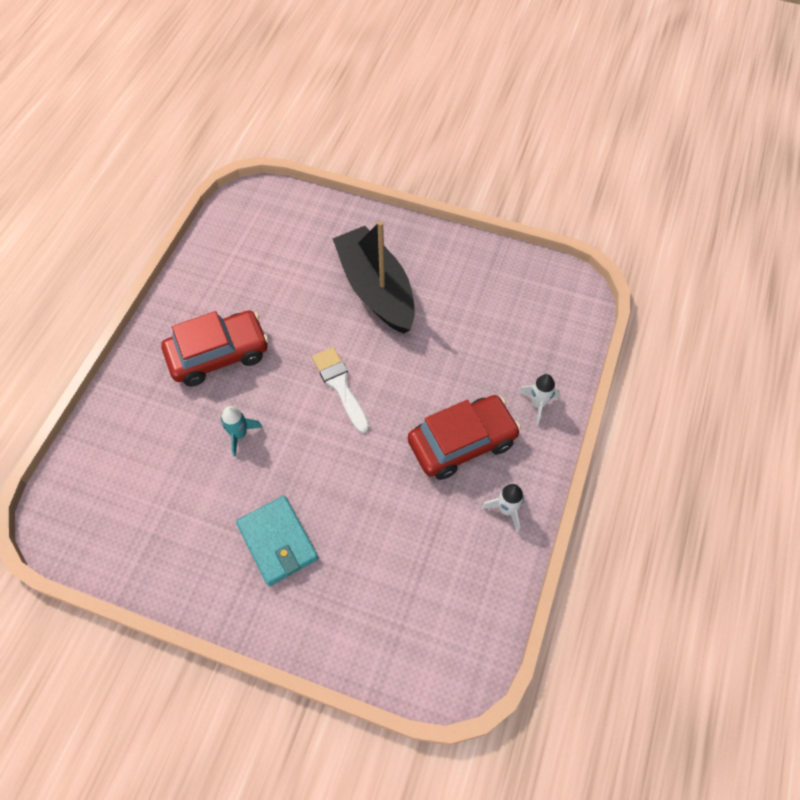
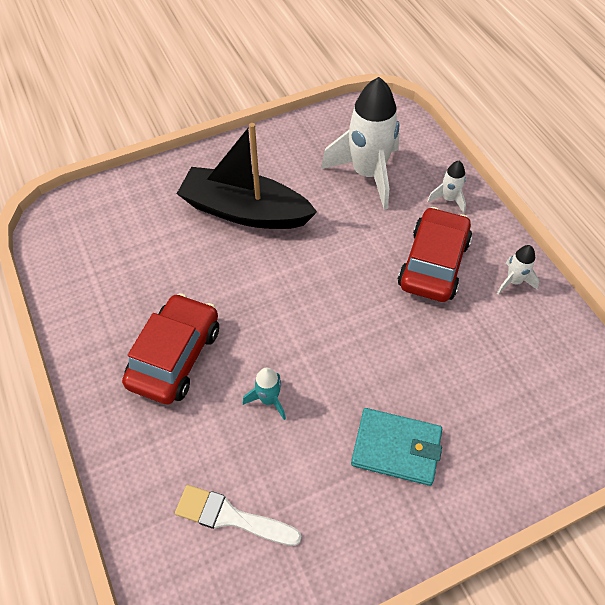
camera: 45 degrees left, 5 degrees down
(340, 386) = (302, 298): white brush -> white brush (231, 517)
(499, 333) = (367, 174): none -> white rocket

